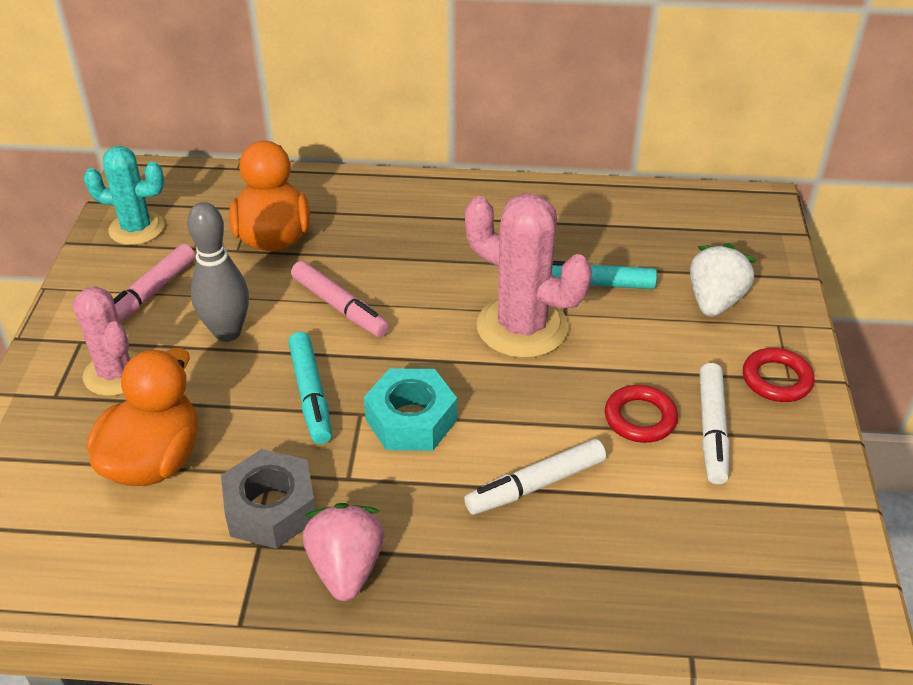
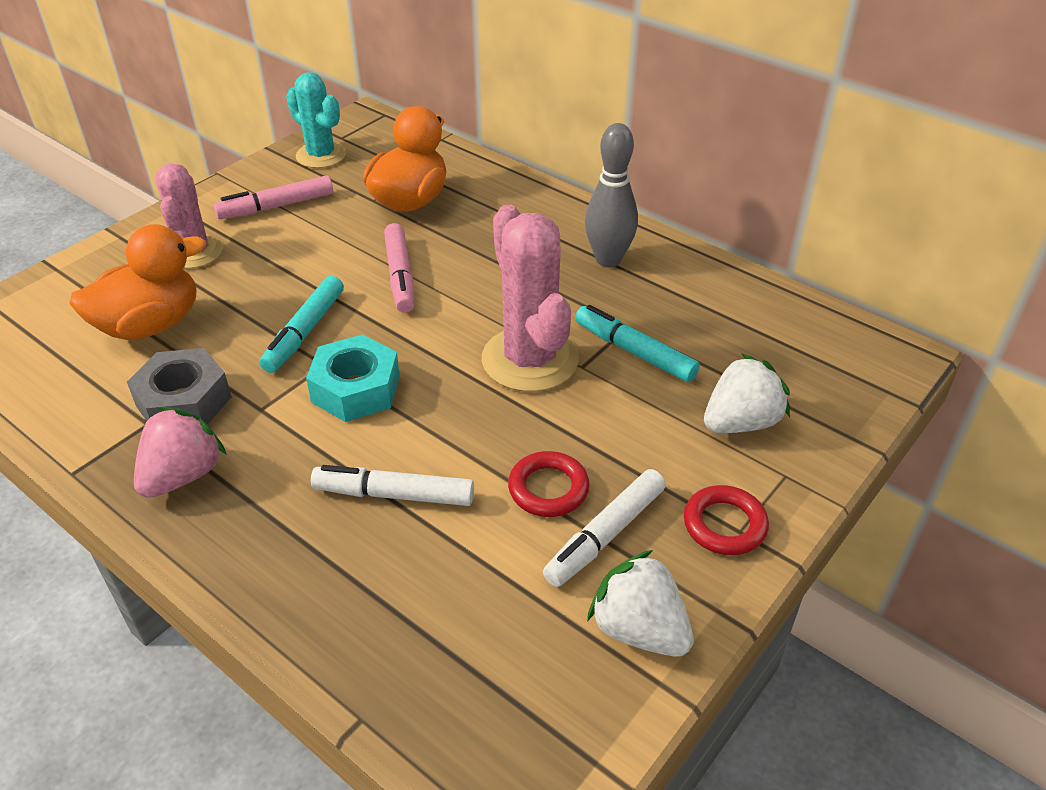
camera: 35 degrees right, 0 degrees up
(227, 332) = (298, 257): grey bowling pin -> grey bowling pin (608, 259)
(798, 481) = (639, 629): none -> white strawberry

